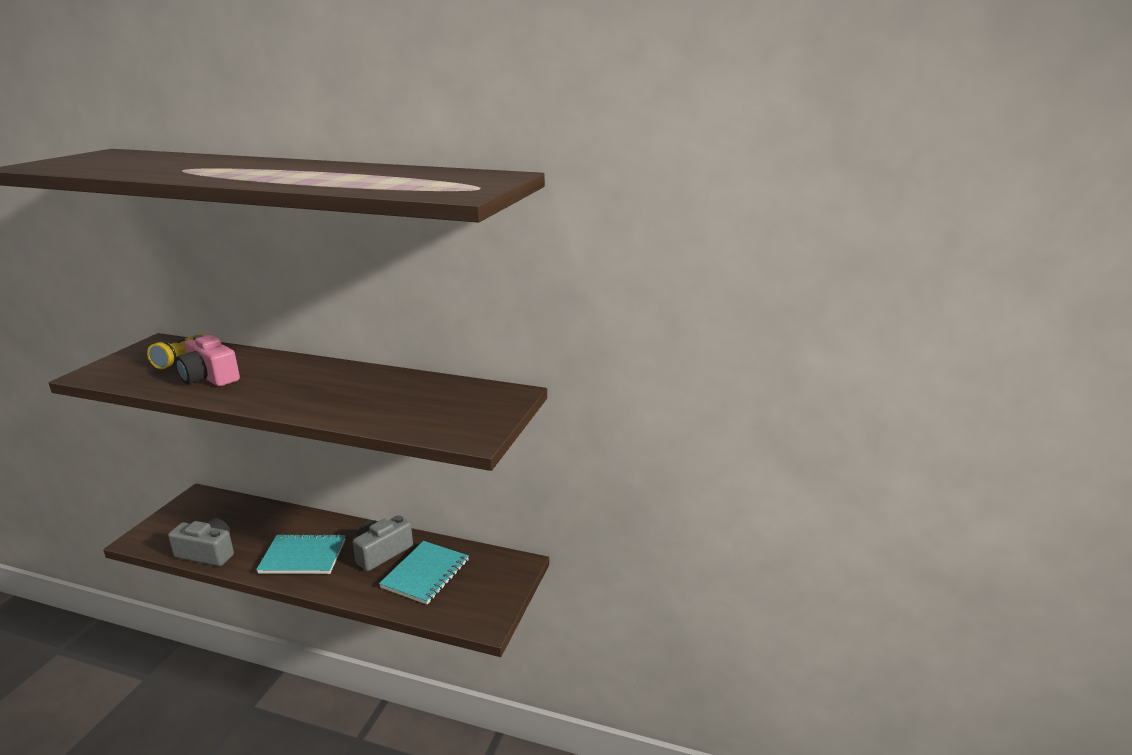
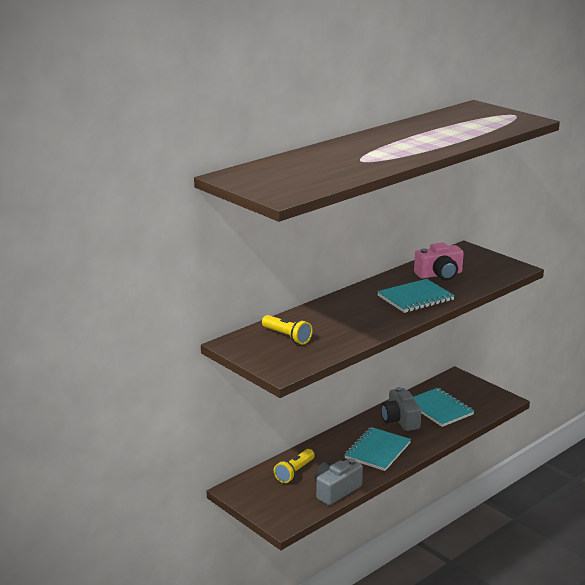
camera: 60 degrees left, 0 degrees up
(209, 377) = (341, 329): pink camera -> pink camera (439, 274)
(239, 518) = (294, 472): none -> yellow flashlight
(320, 396) = (415, 298): none -> turquoise notebook

